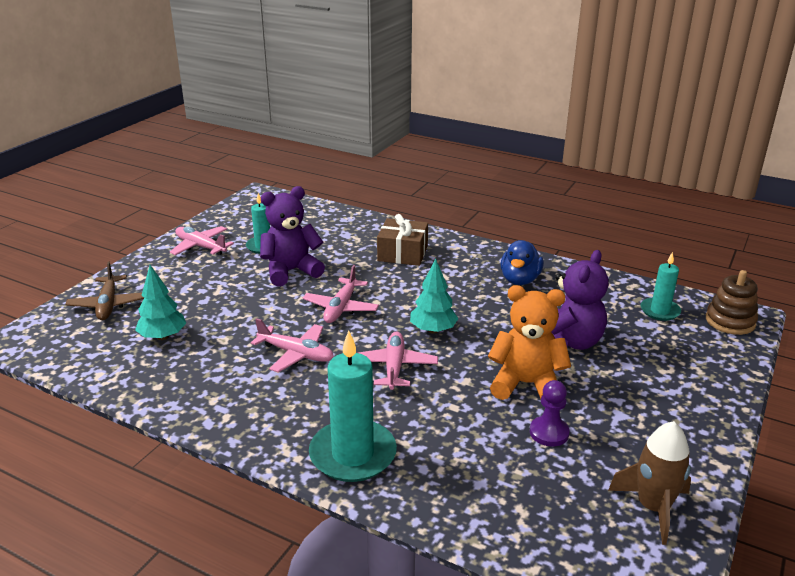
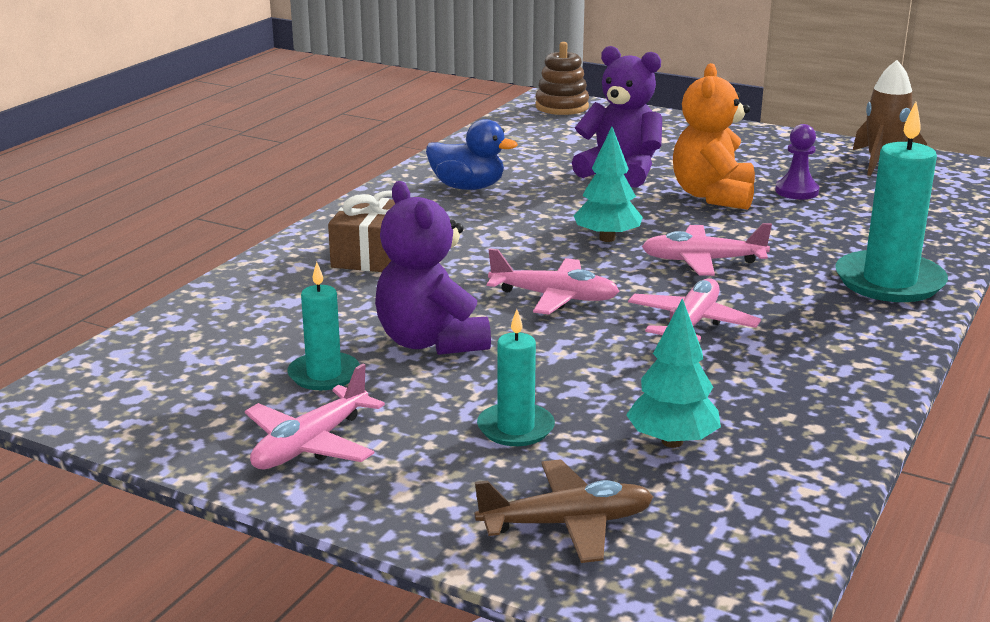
camera: 90 degrees left, 5 degrees down
(660, 311) = (543, 130): turquoise candle -> turquoise candle (515, 428)

